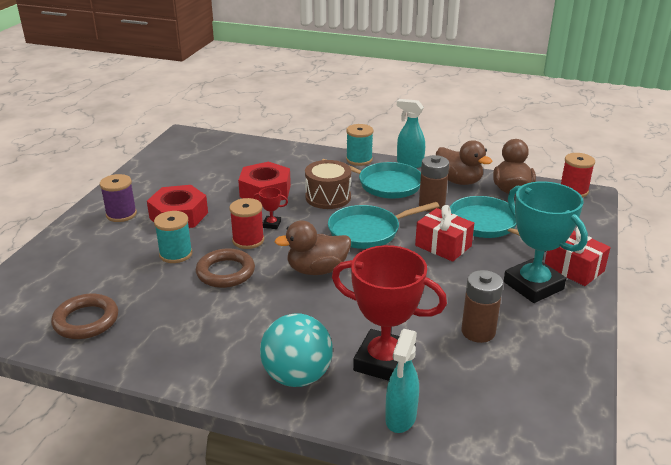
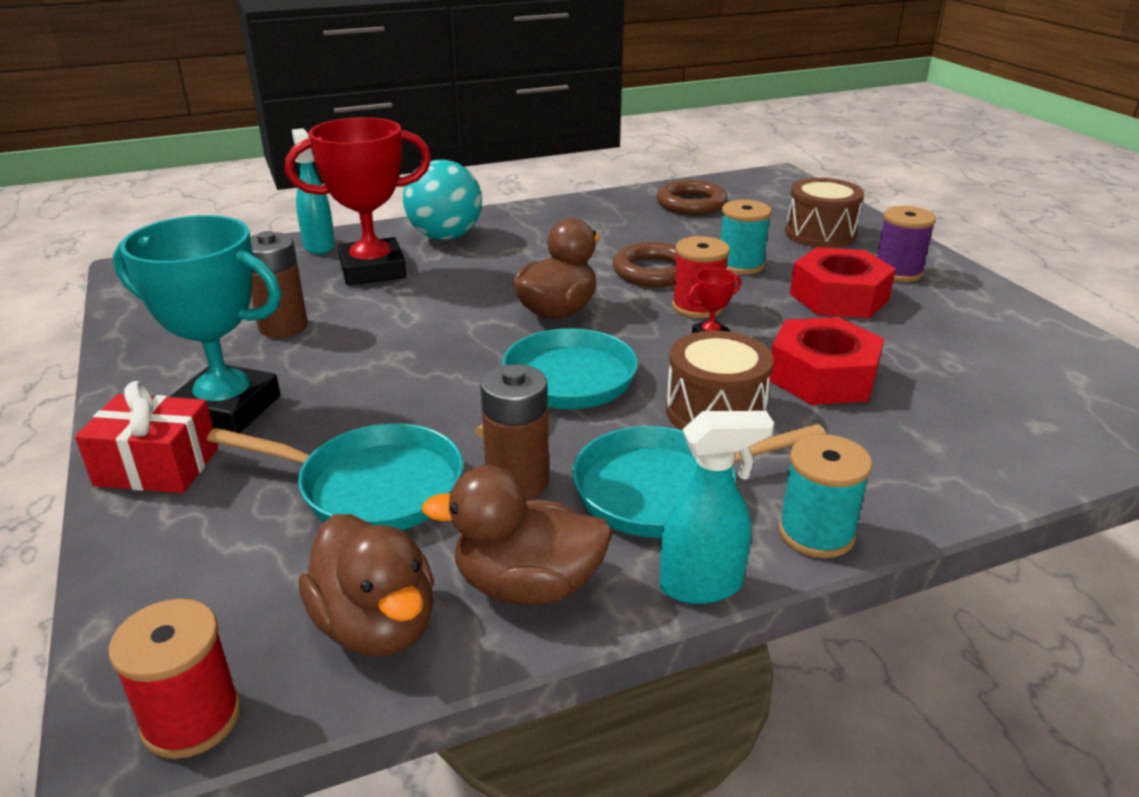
camera: 140 degrees right, 0 degrees up
(88, 253) = (820, 234): none -> brown drum
(443, 246) = (420, 411): red gift -> none

